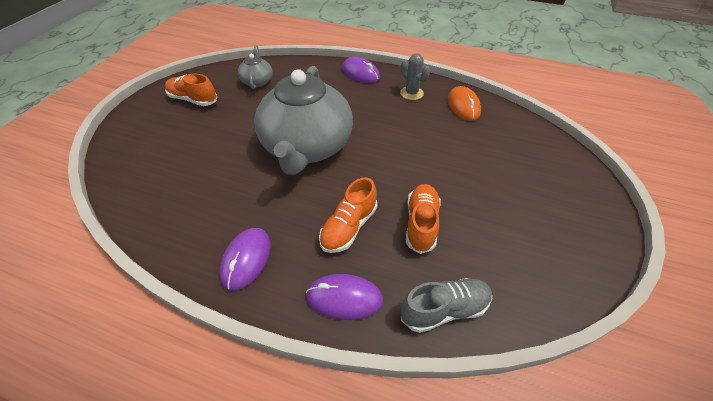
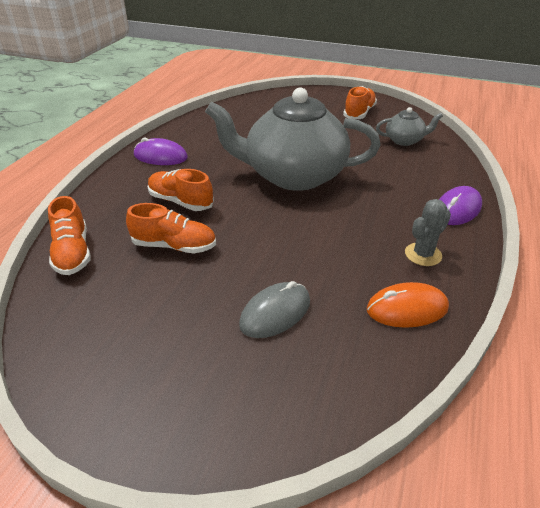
camera: 90 degrees right, 10 degrees down
(344, 298) = (108, 200): purple mouse -> none
(444, 309) = (73, 253): grey shoe -> orange shoe
(483, 160) = (275, 312): none -> grey mouse

